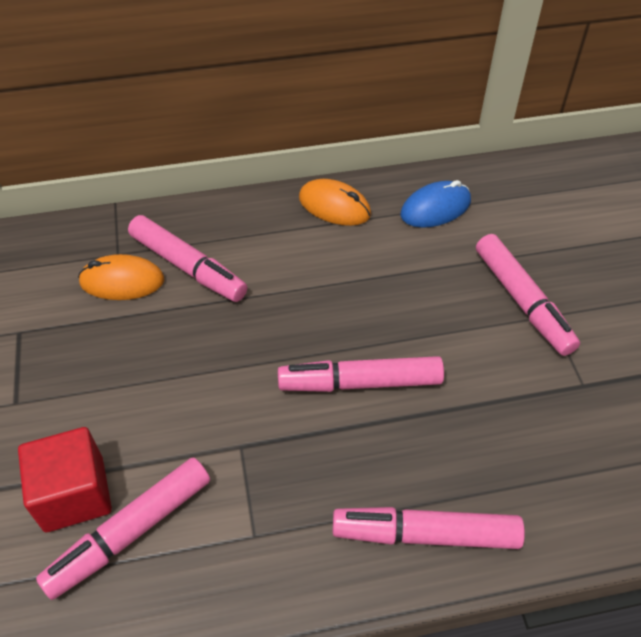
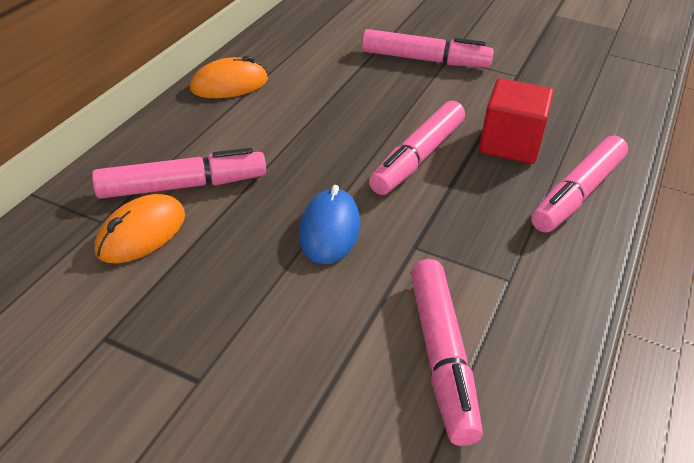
camera: 55 degrees left, 10 degrees down
(74, 494) = (362, 379): red cube -> red cube (510, 144)
(435, 208) = (297, 47): blue mouse -> blue mouse (329, 230)

